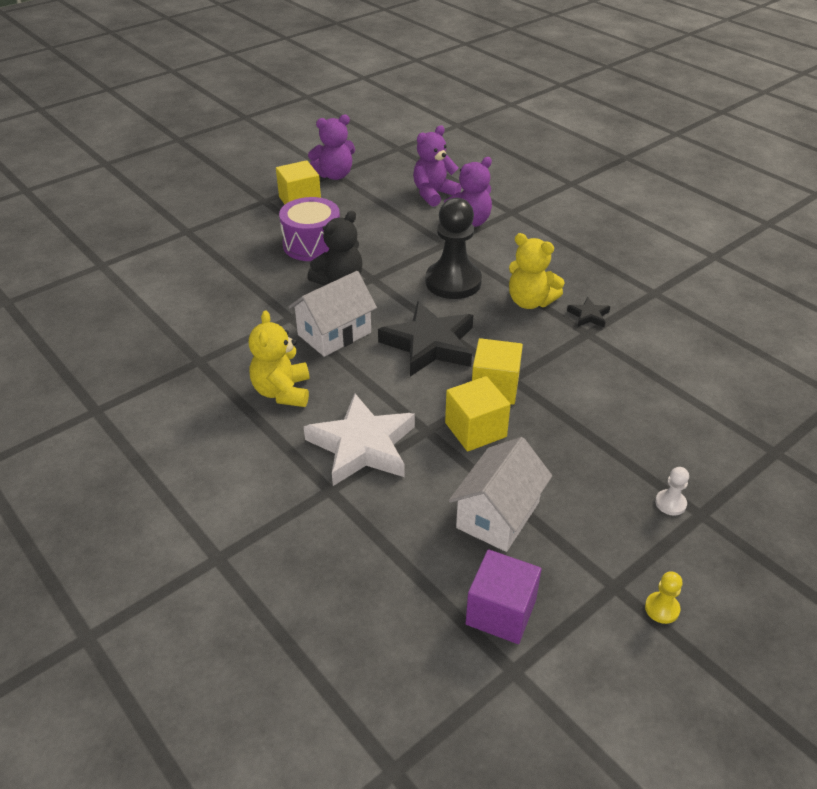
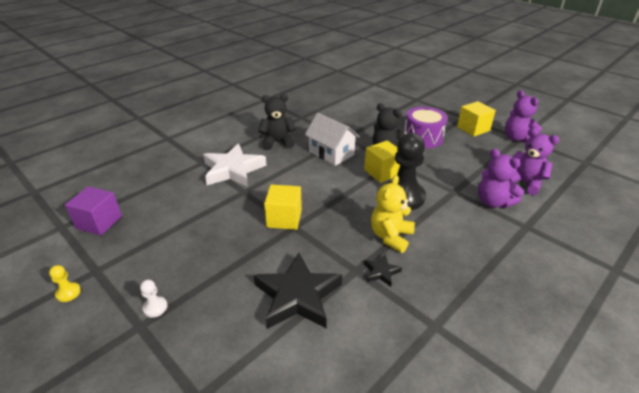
camera: 85 degrees right, 5 degrees down
(282, 392) = (278, 142): yellow teddy bear -> black teddy bear
(430, 344) = (327, 189): black star -> black star (297, 296)
(475, 430) = (243, 210): yellow cube -> yellow cube (382, 172)
(498, 515) = (168, 221): white house -> none

